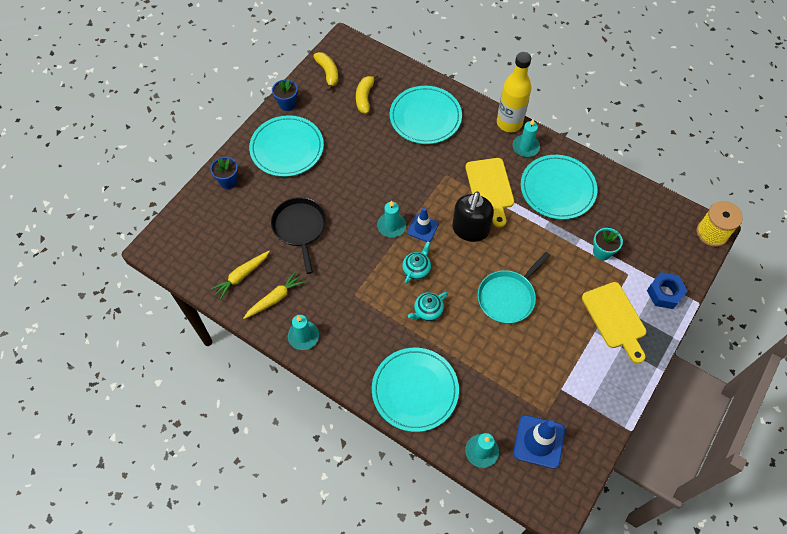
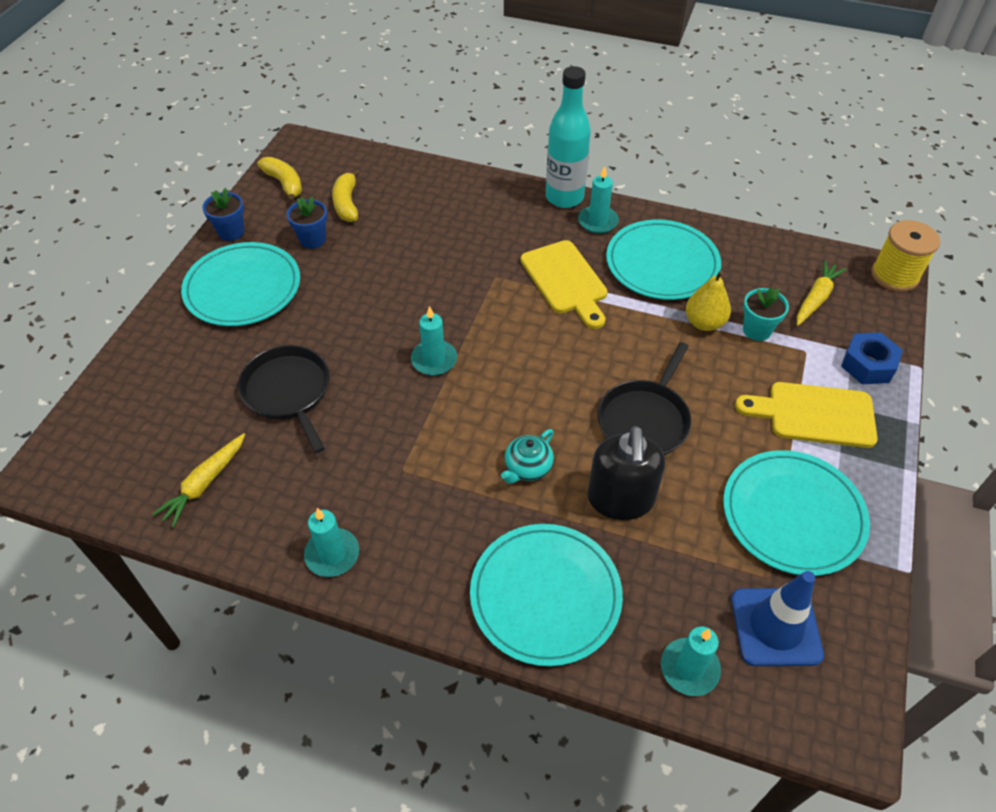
camera: 15 degrees left, 10 degrees down
(228, 181) = (156, 350): blue flower pot -> blue flower pot (312, 239)
(275, 298) = (269, 506): yellow carrot -> yellow carrot (816, 298)
(416, 269) = (491, 411): turquoise teapot -> none
(423, 228) = (483, 353): blue traffic cone -> none
(425, 117) = (443, 211): turquoise plate -> turquoise plate (793, 515)
(470, 229) = (555, 340): black soap dispenser -> black soap dispenser (620, 499)
(508, 297) = (645, 420): turquoise pan -> black pan
(509, 123) = (564, 197): yellow bottle -> turquoise bottle
(569, 239) = (704, 323): none -> yellow pear
(615, 319) = (814, 414): yellow cutting board -> yellow cutting board turned 135 degrees clockwise

